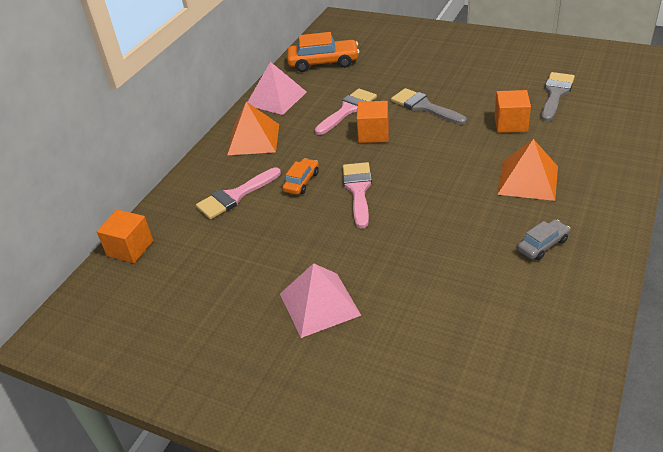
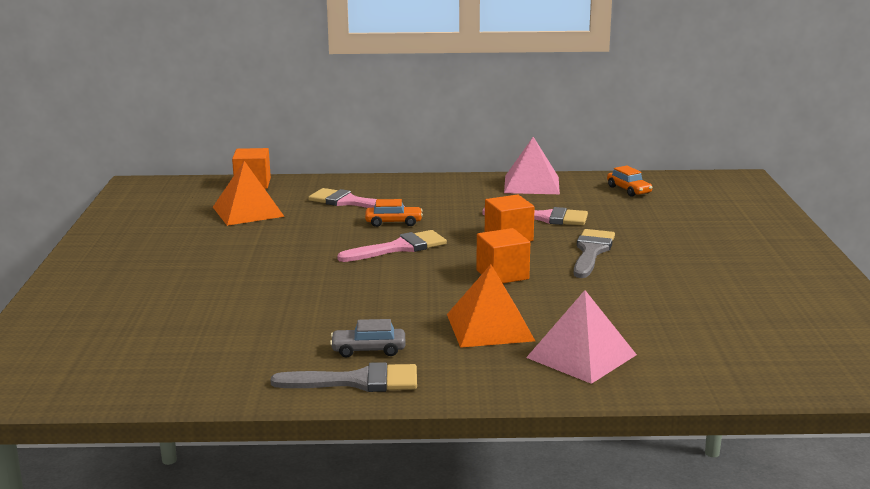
camera: 60 degrees right, 20 degrees down
(253, 139) = (448, 190): orange pyramid -> orange pyramid (247, 211)
(319, 304) = (217, 262): pink pyramid -> pink pyramid (581, 356)
(323, 63) = (628, 190): orange car -> orange car, size x0.57
(510, 124) = (605, 302): orange cube -> orange cube (502, 274)
(542, 245) = (368, 350): grey car -> grey car turned 150 degrees clockwise
(555, 94) = (711, 320): grey brush -> grey brush (357, 381)

